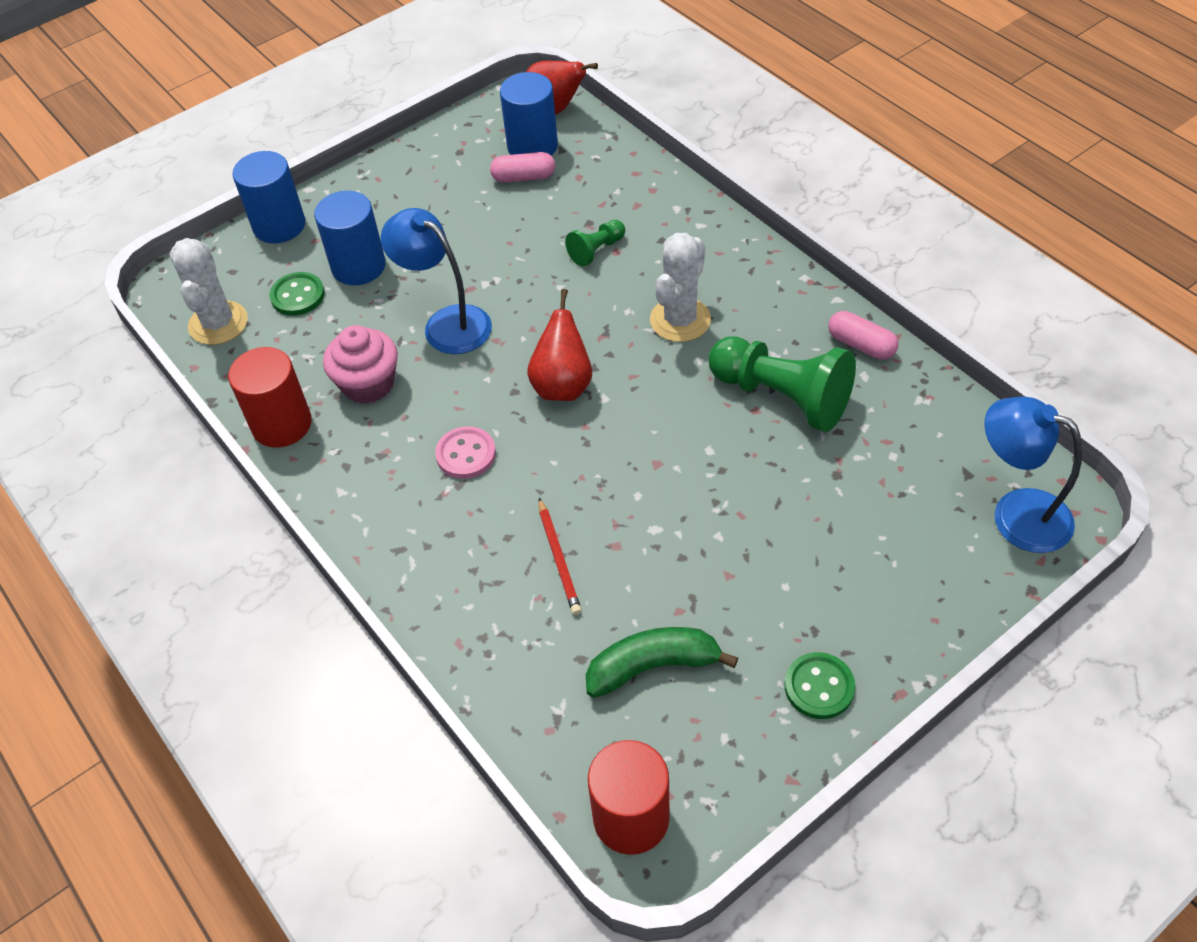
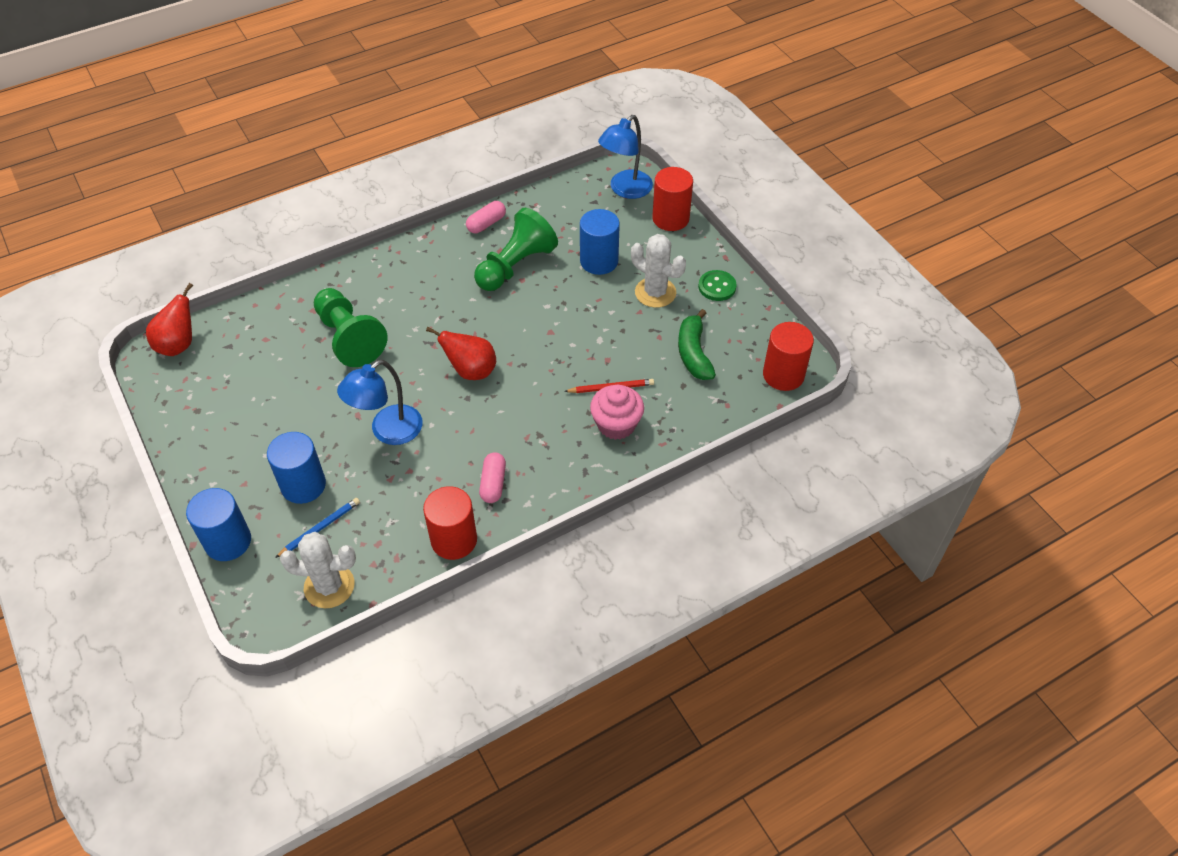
camera: 85 degrees left, 0 degrees up
(298, 296) = (320, 528): green button -> blue pencil
(368, 384) = (432, 483): pink cupcake -> pink cupcake (616, 424)
(466, 454) = (515, 429): pink button -> none
(524, 177) = (250, 372): pink capsule -> pink capsule (493, 483)
(532, 146) = (216, 363): blue cylinder -> blue cylinder (599, 261)
(596, 250) = (349, 338): green pawn -> green pawn, size x2.05
(680, 320) = (434, 303): white cactus -> white cactus (655, 292)
(969, 593) = (670, 218): none -> red cylinder

